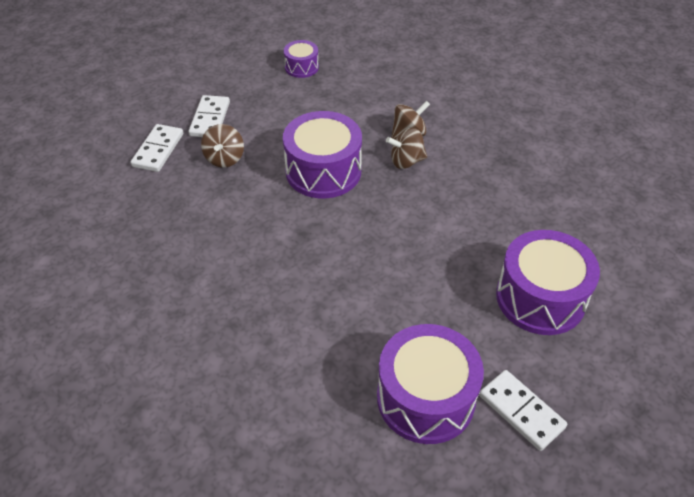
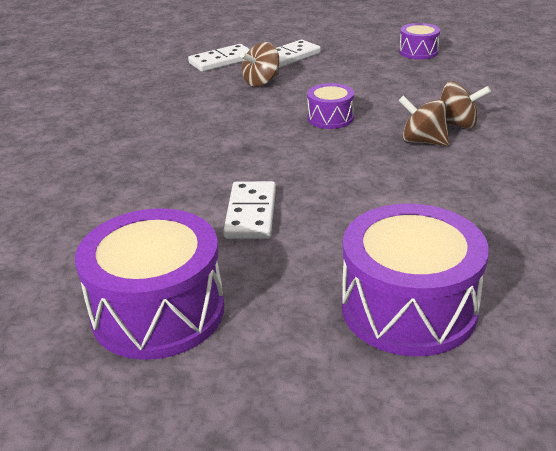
camera: 45 degrees right, 15 degrees down
(323, 171) = (330, 118): purple drum -> purple drum, size x0.52
(521, 411) = (229, 386): white domino -> white domino (251, 213)

